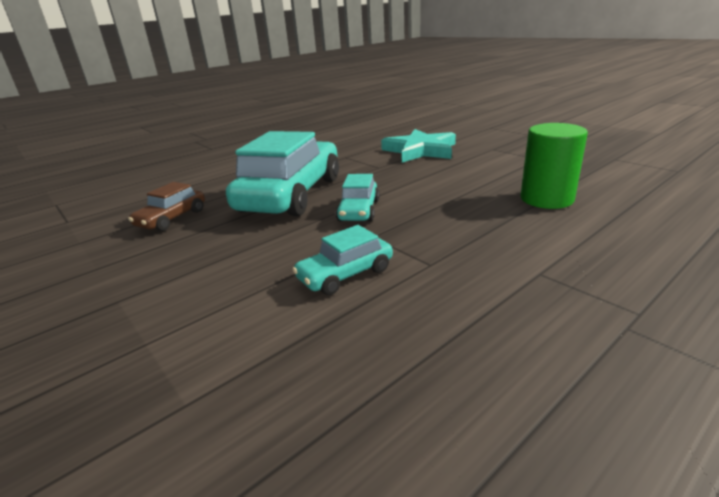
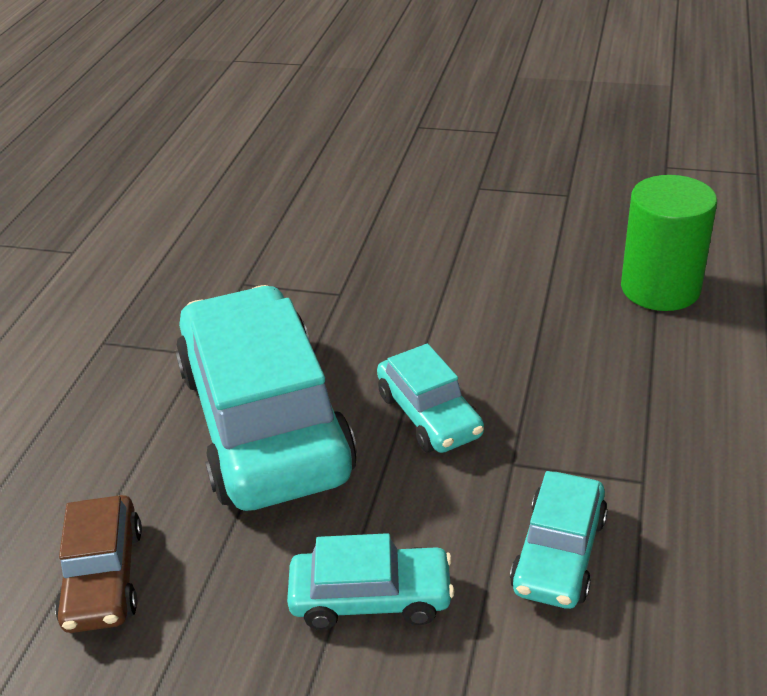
camera: 35 degrees left, 10 degrees up
(244, 258) = (371, 597): none -> turquoise car
(420, 150) = (365, 225): turquoise star -> none

